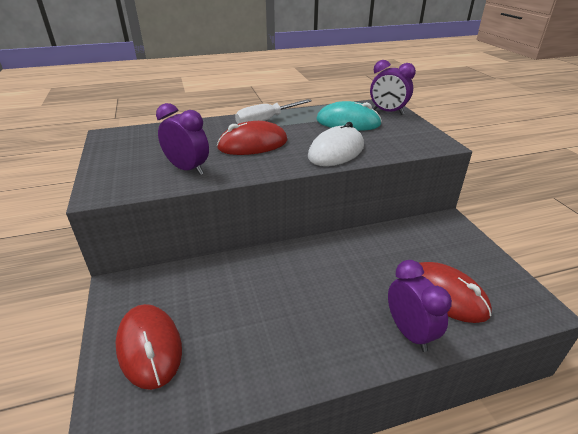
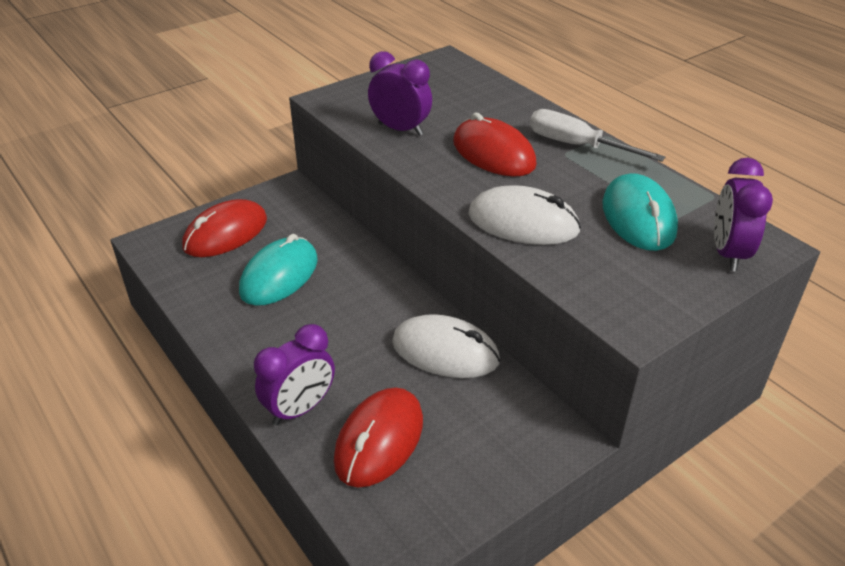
camera: 70 degrees right, 5 degrees up
(188, 169) = (400, 129): purple clock -> purple clock turned 75 degrees counterclockwise
(241, 316) = (279, 276): none -> turquoise mouse
(368, 246) = (445, 351): none -> white mouse

